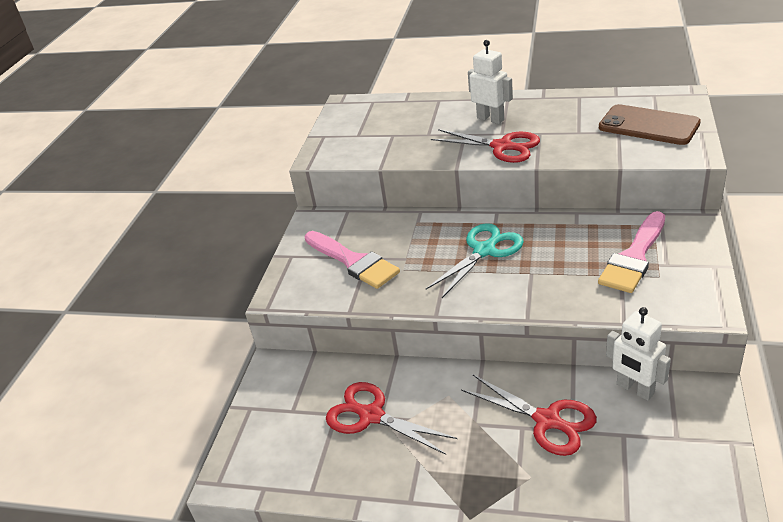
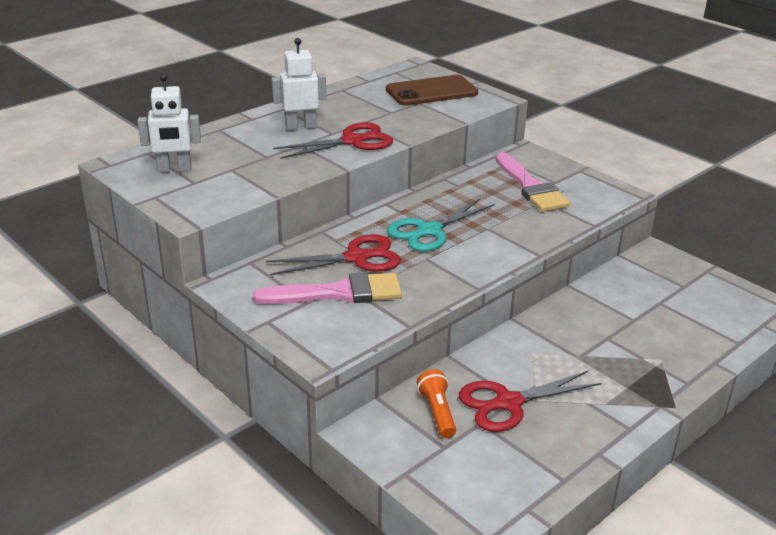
camera: 60 degrees left, 5 degrees down
(325, 387) = (437, 412): none -> orange flashlight
(484, 250) = (429, 231): turquoise scissors -> turquoise scissors turned 120 degrees counterclockwise
(547, 421) = (613, 324): red scissors -> red scissors (357, 258)
(635, 389) = (622, 275): white robot -> white robot (174, 169)

